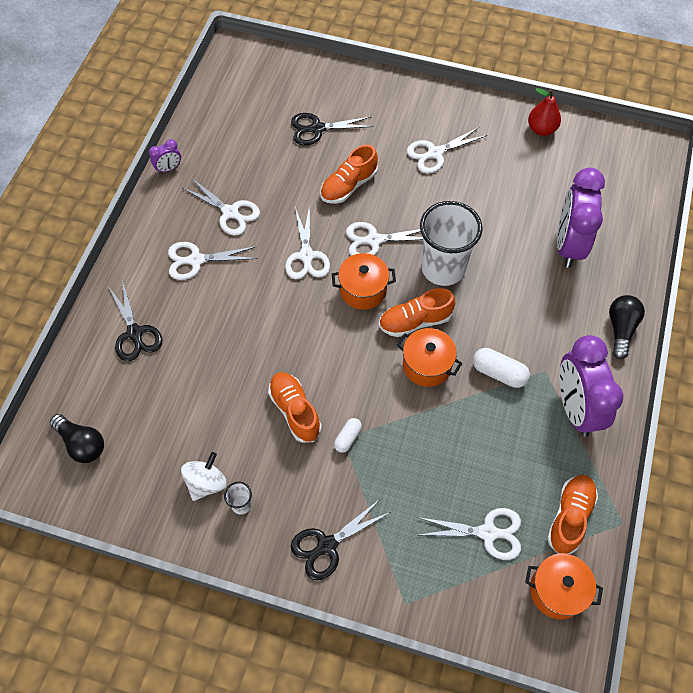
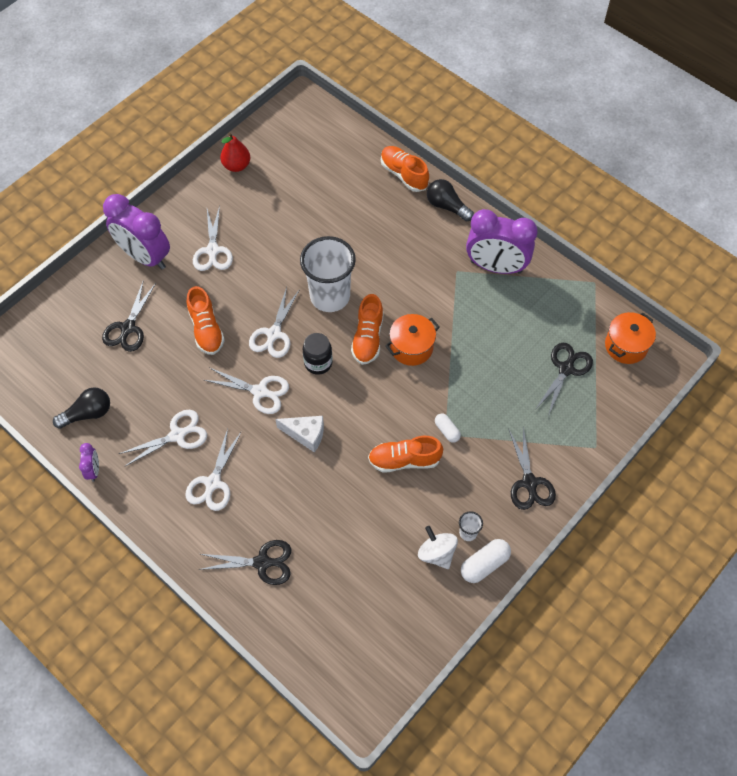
camera: 65 degrees left, 0 degrees up
(82, 444) = (352, 645): black light bulb -> black light bulb (88, 413)
(280, 313) = (306, 435): none -> white cheese
(363, 290) = (318, 363): orange pot -> black jar
(488, 533) = (566, 368): white scissors -> black scissors
(499, 373) = (443, 302): white capsule -> white capsule (484, 564)
(568, 245) = (356, 202): purple clock -> purple clock (145, 257)
(569, 517) = (576, 312): orange shoe -> orange shoe (404, 174)

